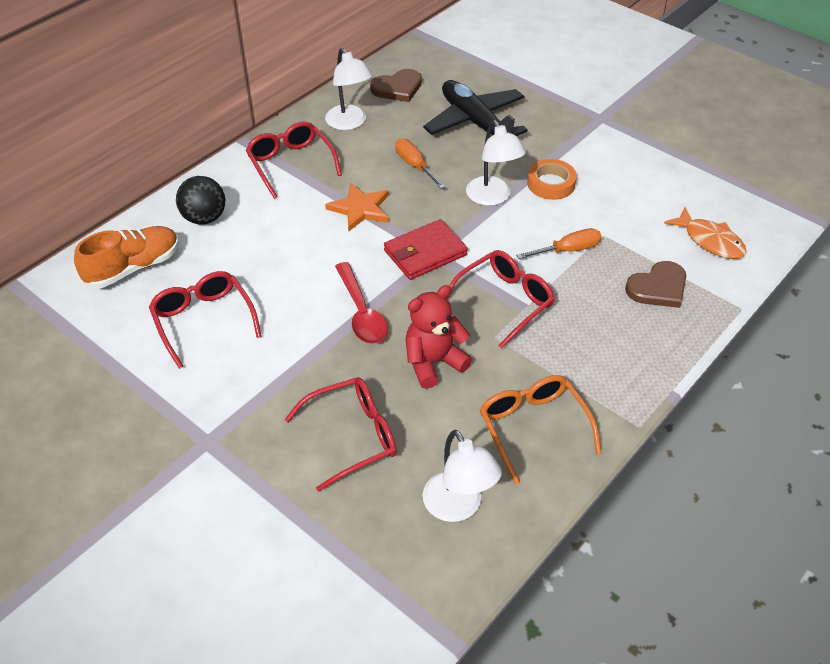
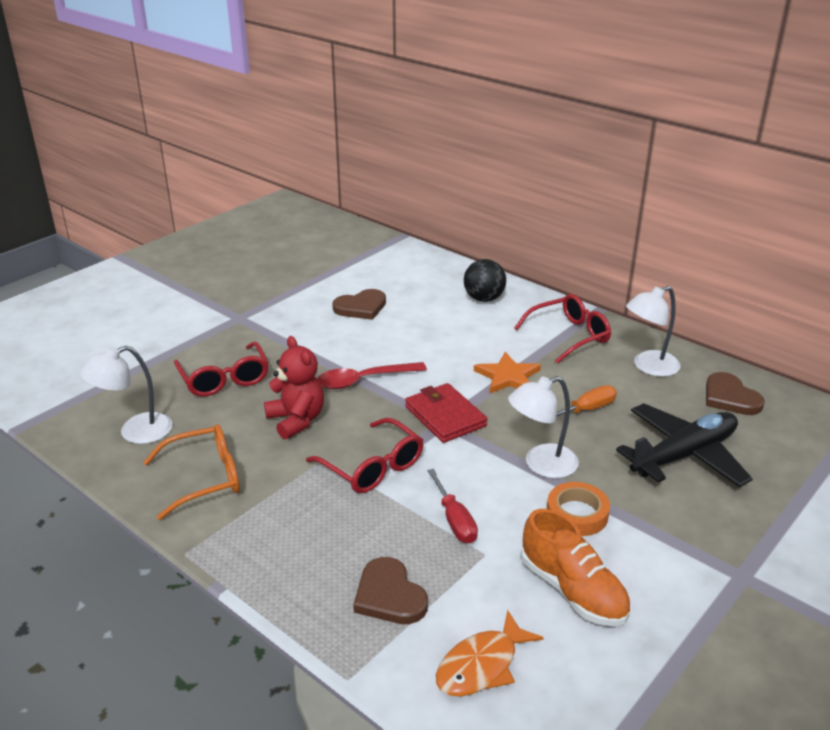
camera: 90 degrees right, 15 degrees down
(133, 267) = (421, 275): orange shoe -> orange shoe (573, 591)
(203, 320) = (361, 307): red glasses -> brown heart
(568, 250) = (455, 521): orange screwdriver -> red screwdriver

